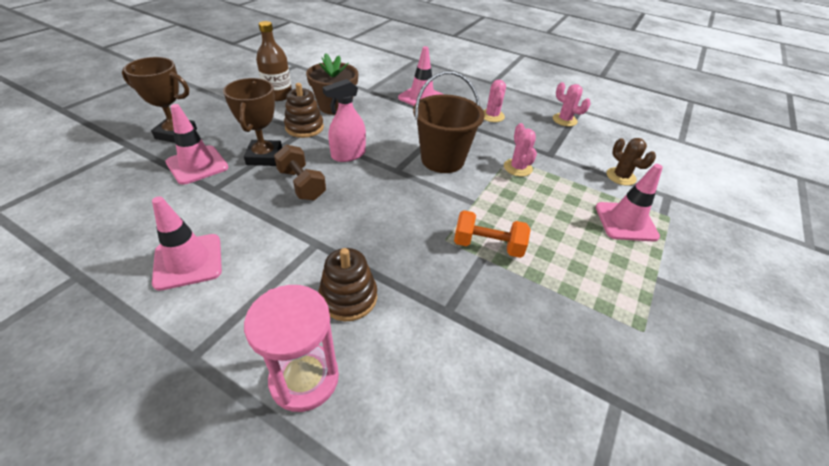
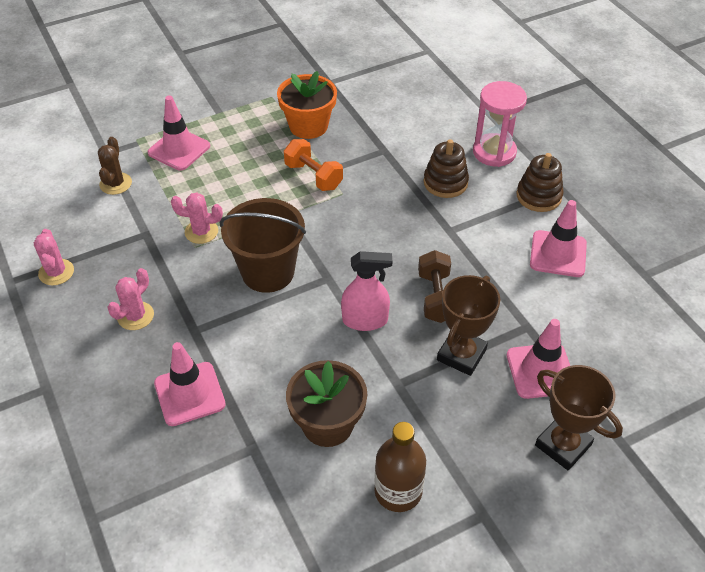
camera: 145 degrees left, 5 degrees up
(304, 127) = (393, 391): brown stacking toy -> brown stacking toy (538, 196)
(517, 168) = (201, 232): pink cactus -> pink cactus turned 75 degrees clockwise
(557, 305) = (308, 126): none -> orange flower pot

